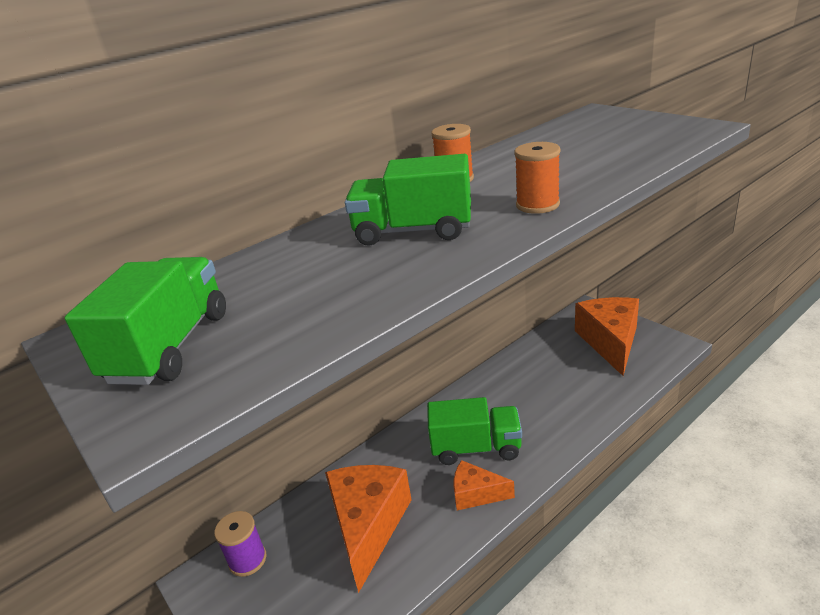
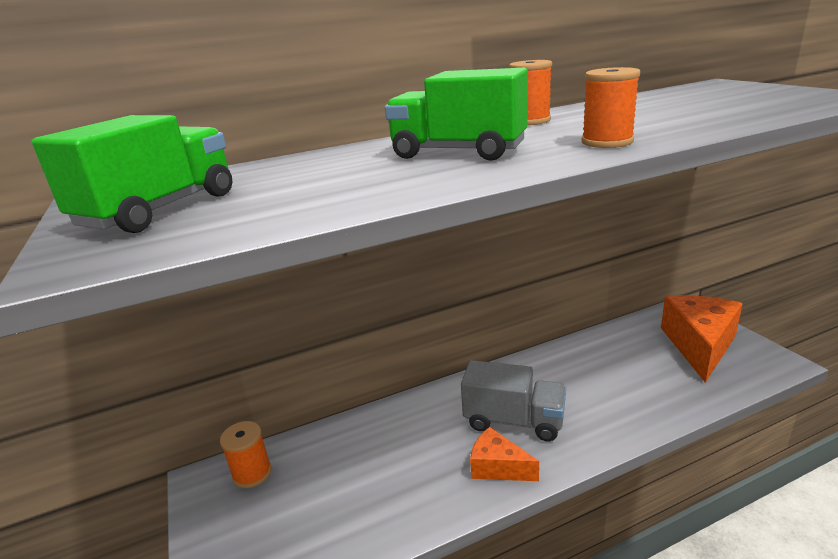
camera: 15 degrees right, 5 degrees down
(247, 560) = (252, 473): purple spool -> orange spool
(368, 526) = (375, 471): orange cheese -> none
(476, 448) = (514, 421): green truck -> grey truck

